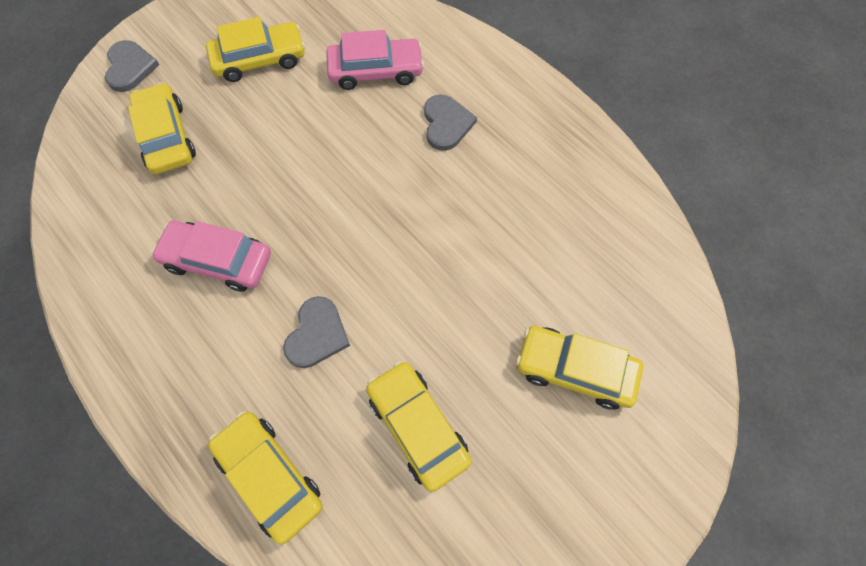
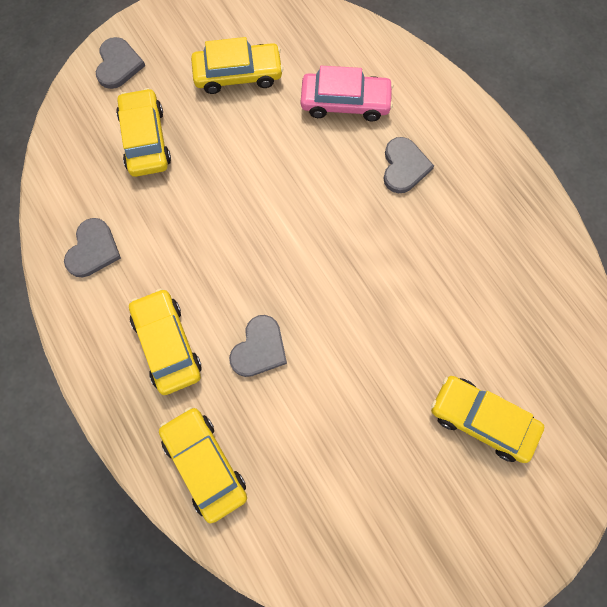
camera: 10 degrees right, 5 degrees up
(117, 258) = (93, 250): none -> grey heart
(218, 260) = (180, 266): pink car -> none
(418, 427) = (336, 445): yellow car -> yellow car (167, 345)

